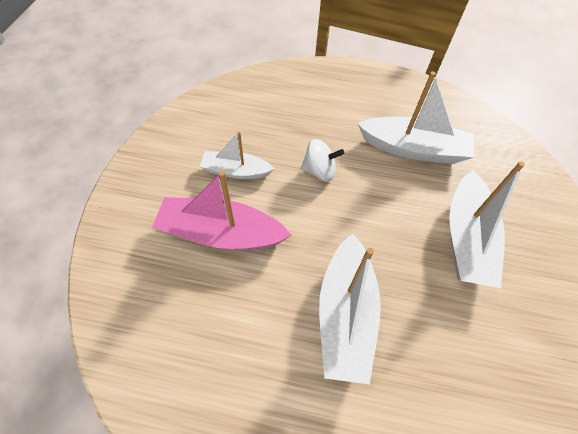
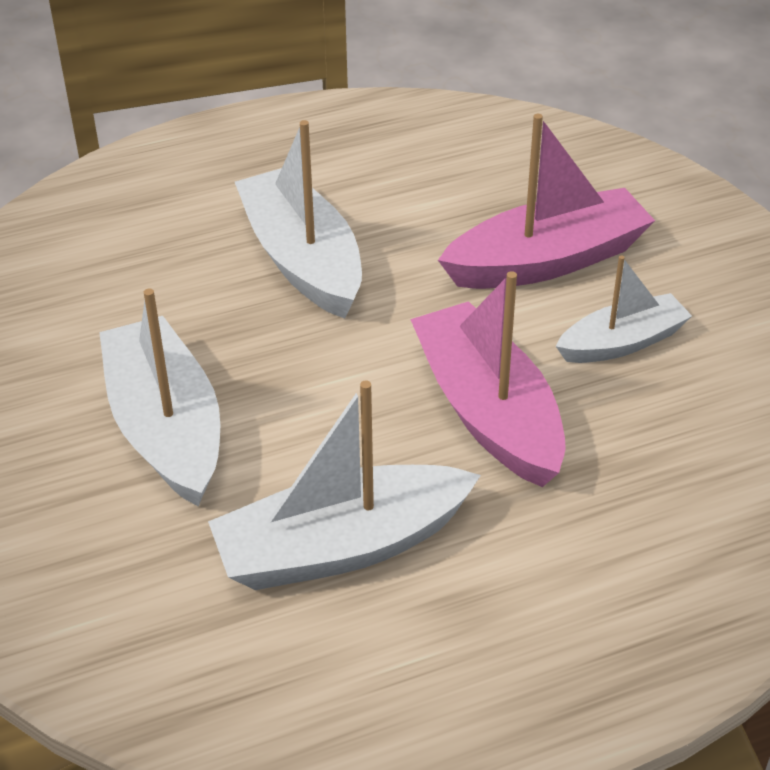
camera: 150 degrees right, 15 degrees down
(319, 171) = (488, 411): white spinning top -> pink boat

